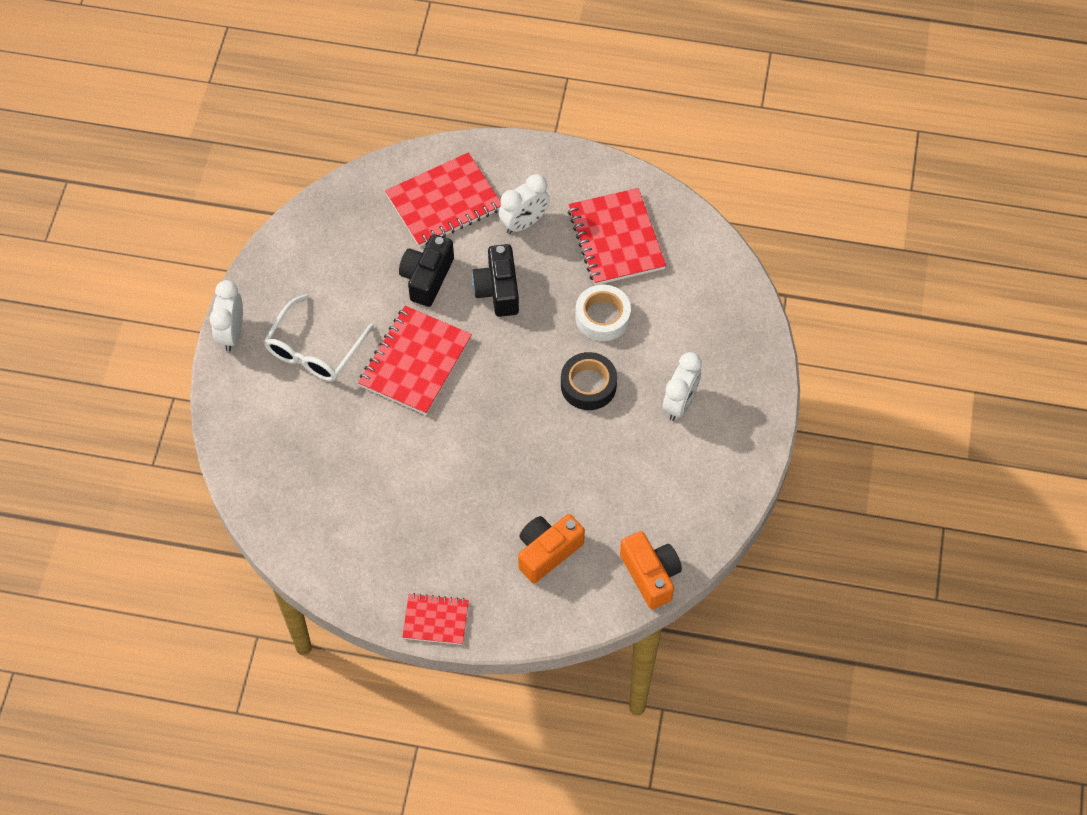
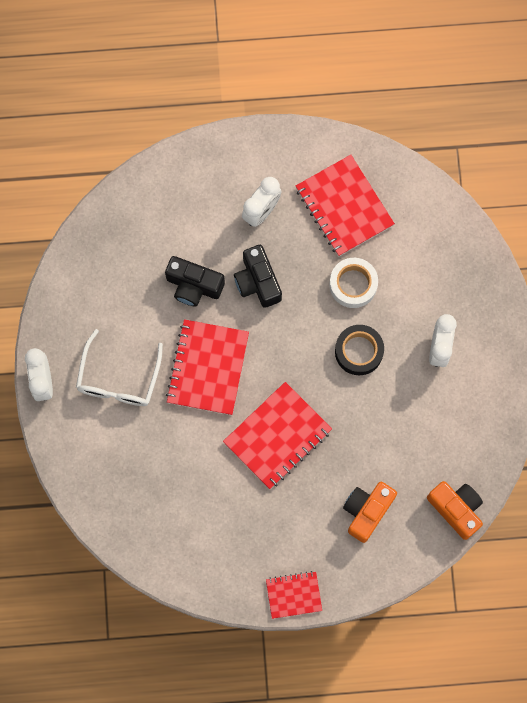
camera: 15 degrees left, 15 degrees up
(427, 278) = (193, 286): black camera -> black camera turned 75 degrees counterclockwise
(444, 202) = (186, 209): red notebook -> red notebook (277, 436)

